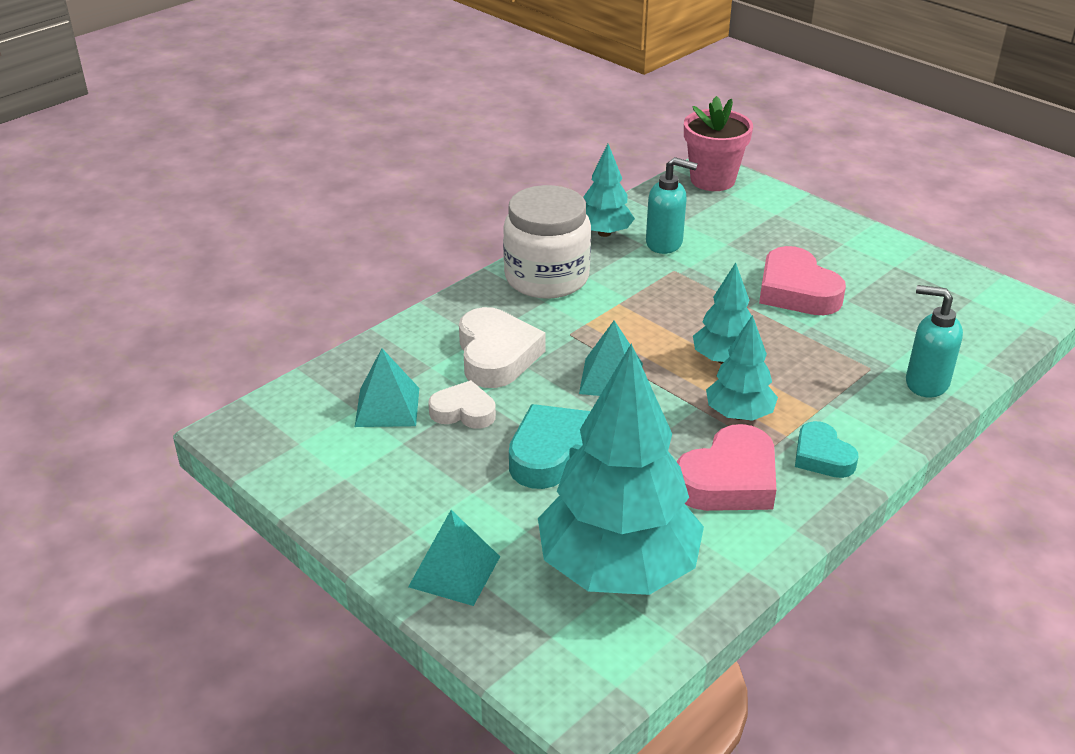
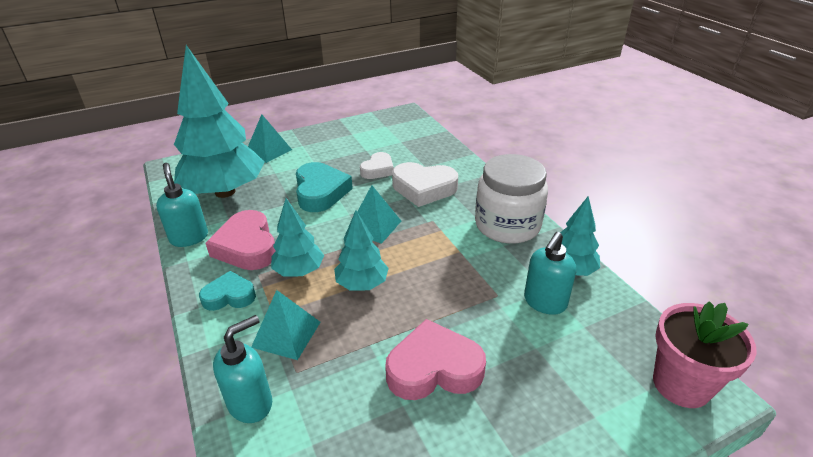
camera: 110 degrees right, 0 degrees up
(387, 407) = (397, 149): turquoise pyramid -> turquoise pyramid (286, 334)
(753, 552) = (189, 237): none -> turquoise soap dispenser

